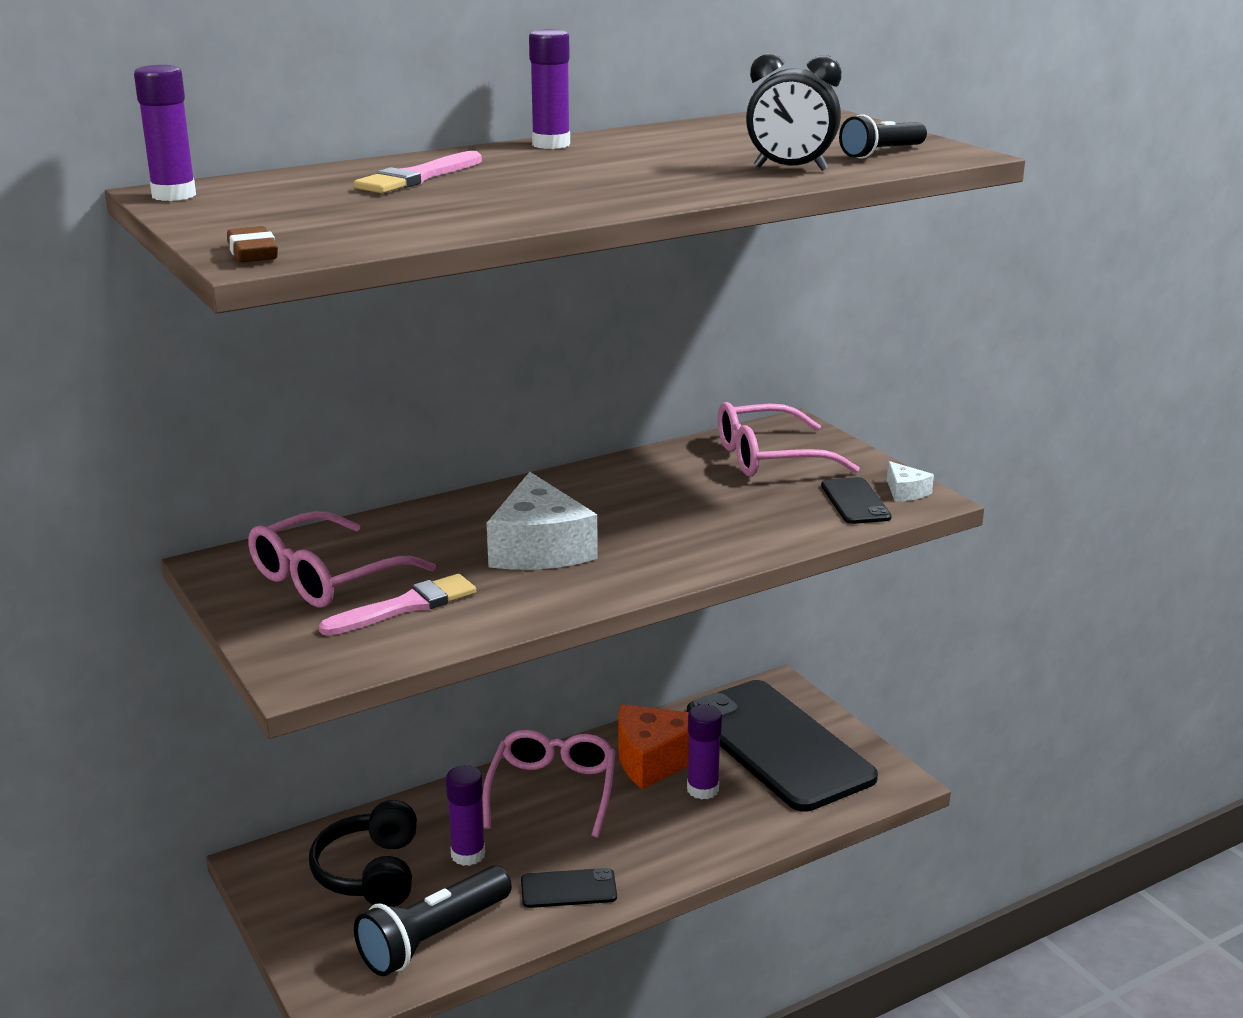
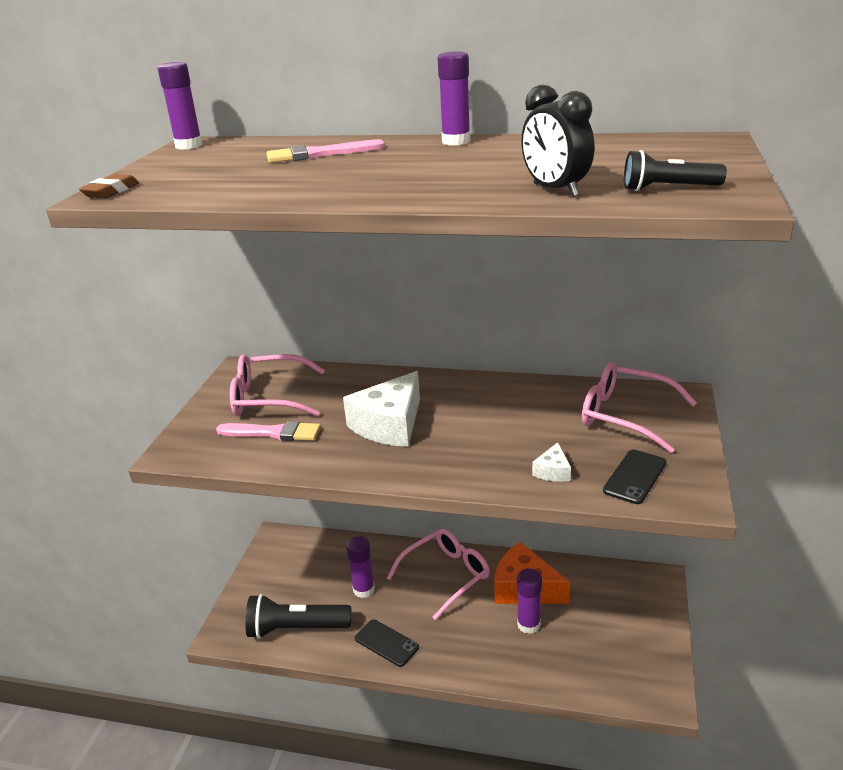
camera: 45 degrees right, 5 degrees up
(370, 872) = (312, 572): black headphones -> none
(778, 745) = (611, 621): black phone -> none
(905, 492) = (687, 485): white cheese -> white cheese (553, 471)

